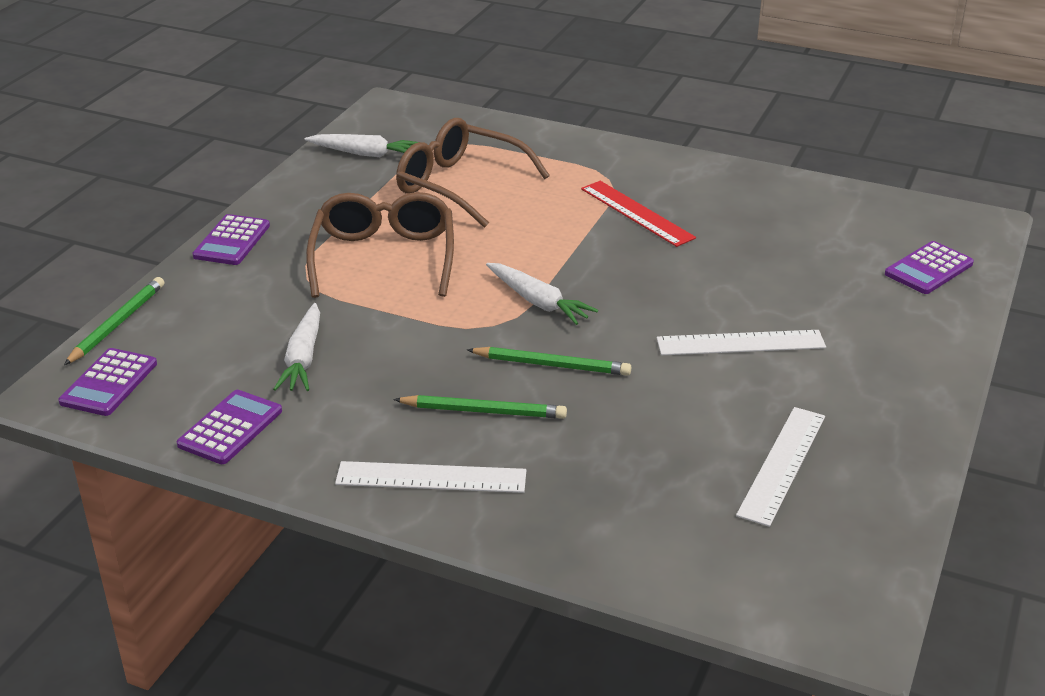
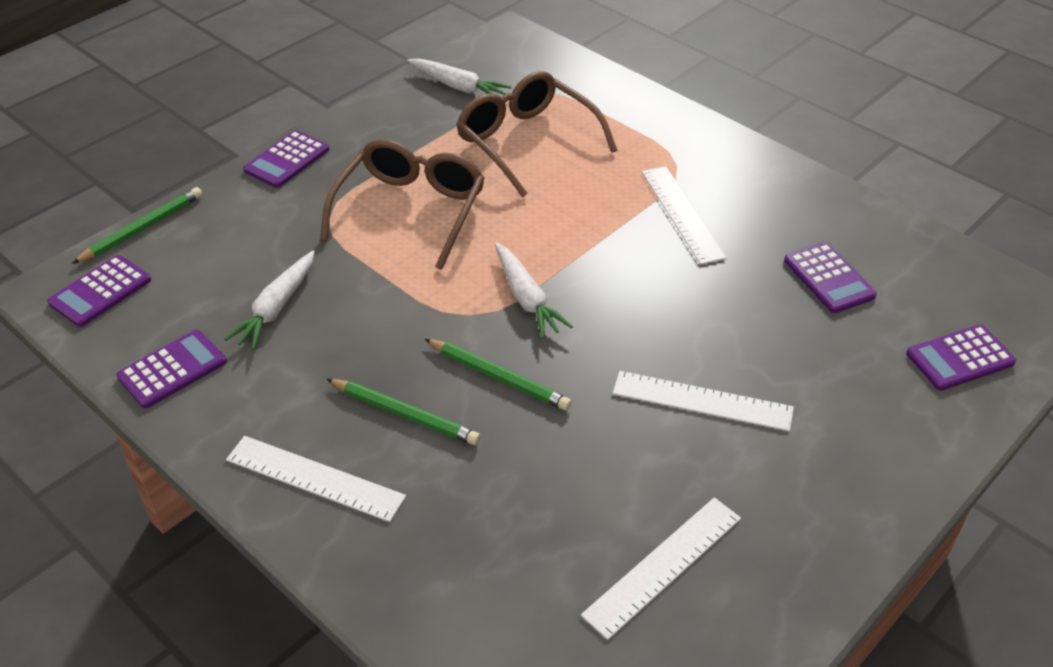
camera: 20 degrees right, 10 degrees up
(637, 213) = (682, 214): red ruler -> white ruler
(790, 235) = (829, 278): none -> purple calculator

